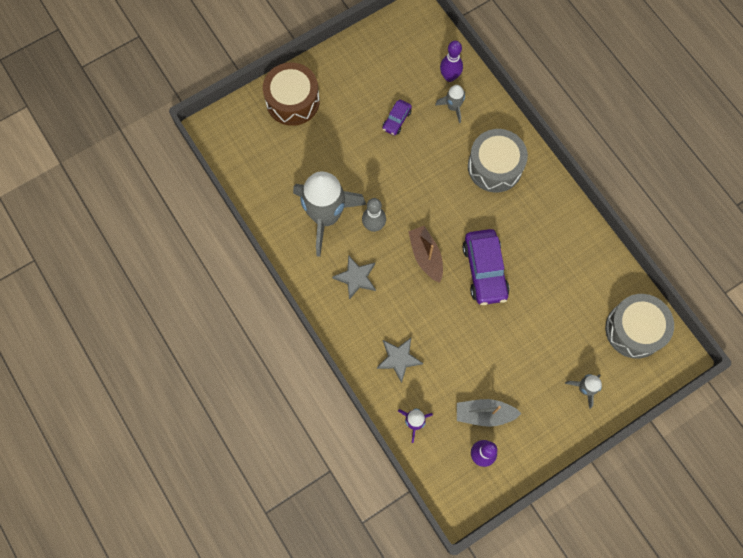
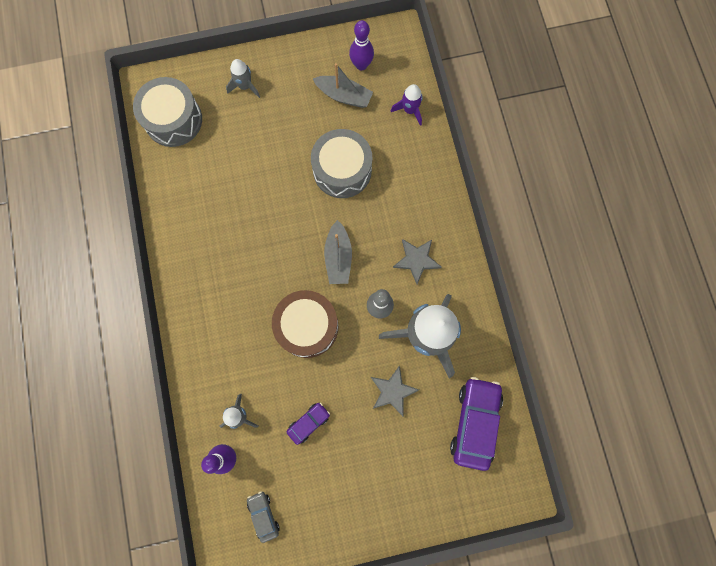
camera: 160 degrees left, 5 degrees up
(292, 101) = (418, 492): brown drum -> brown drum (307, 326)
(399, 359) = (403, 169): grey star -> grey star (392, 391)
(404, 49) = (263, 515): none -> grey car
(426, 256) = (338, 257): brown boat -> grey boat
(484, 270) = (286, 222): purple car -> purple car (474, 422)
(495, 167) = (226, 328): grey drum -> grey drum (342, 170)

